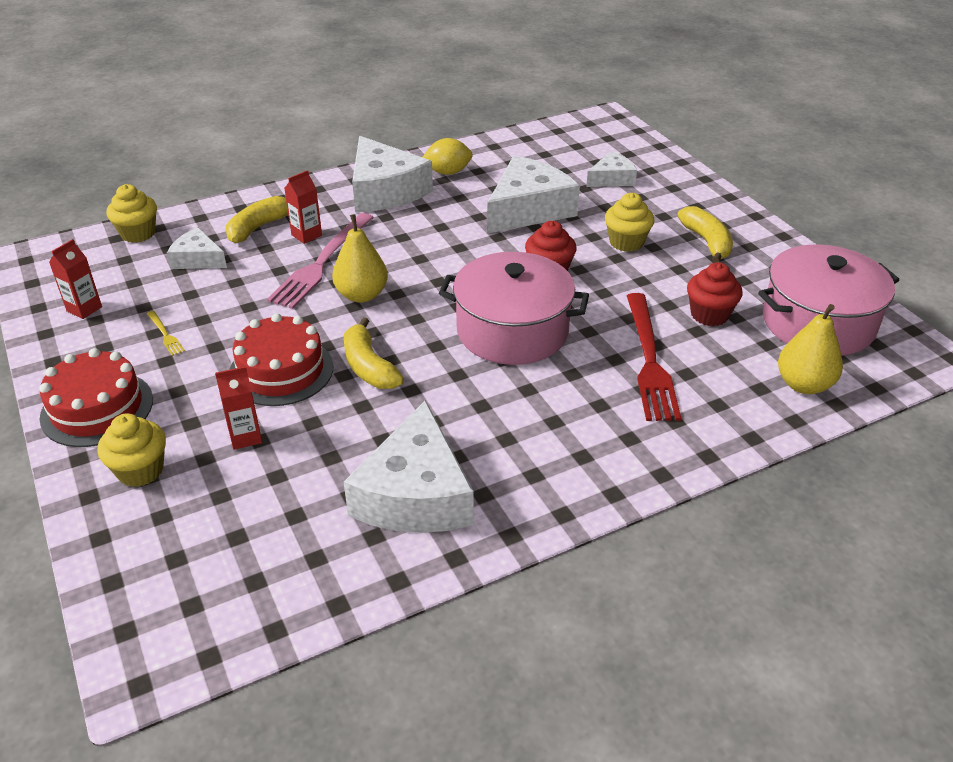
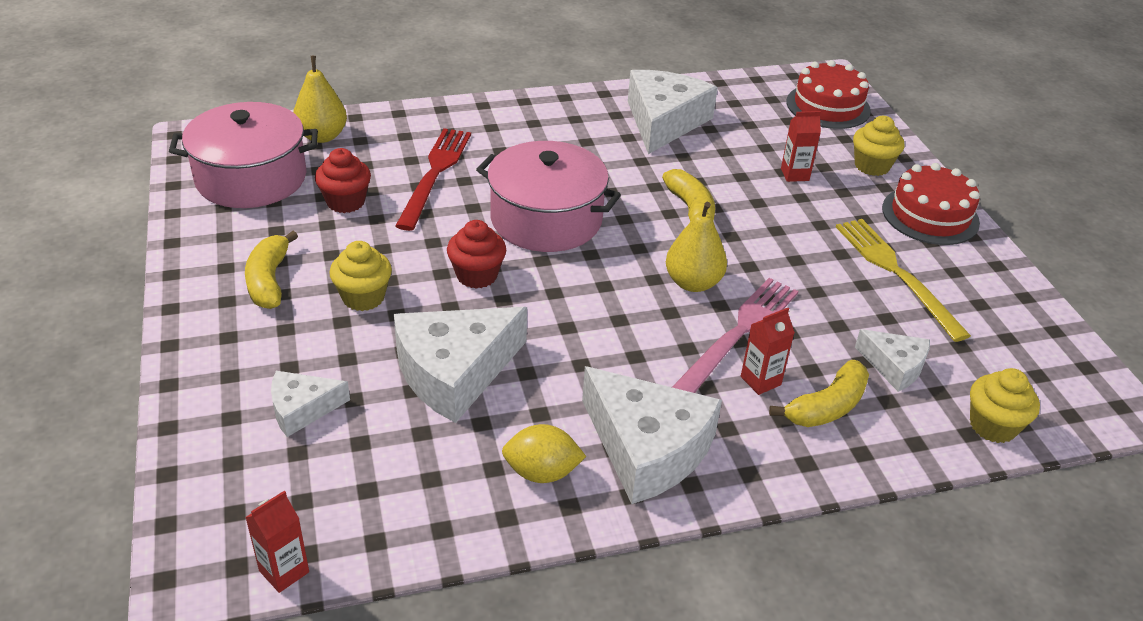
camera: 170 degrees left, 0 degrees up
(84, 309) = (1000, 318): red carton -> red carton (284, 571)
(165, 334) = (896, 273): yellow fork -> yellow fork, size x2.38
(281, 371) = (772, 220): red cake -> red cake (828, 106)
(385, 190) = (647, 448): white cheese -> white cheese turned 150 degrees clockwise

